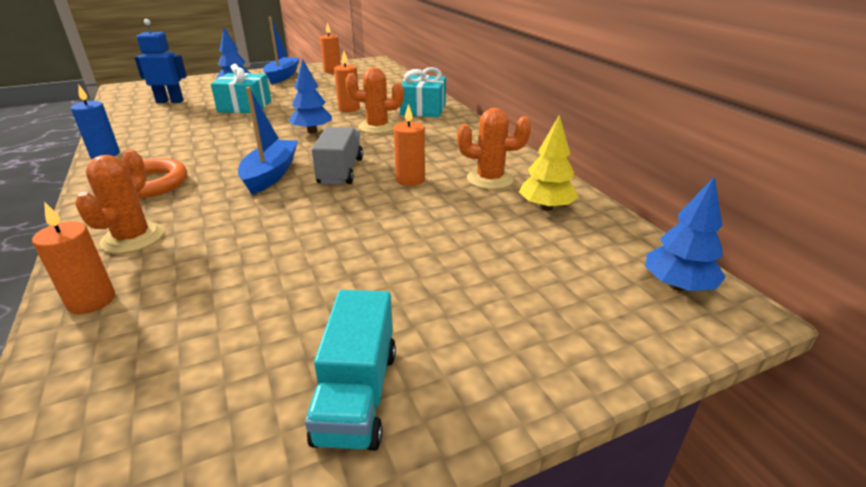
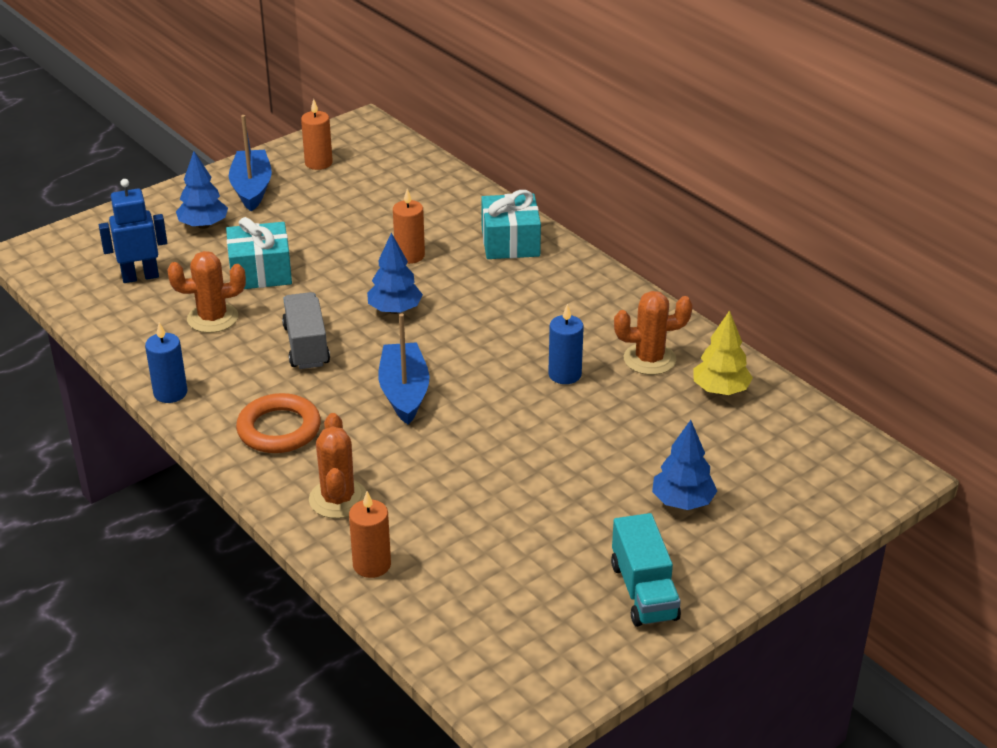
camera: 15 degrees left, 5 degrees up
(340, 171) = (479, 374): grey truck -> grey truck (306, 346)
(377, 127) = (472, 289): orange cactus -> orange cactus (212, 318)
(410, 180) = (564, 374): orange candle -> blue candle
(677, 285) = (853, 460): blue tree -> blue tree (682, 502)

